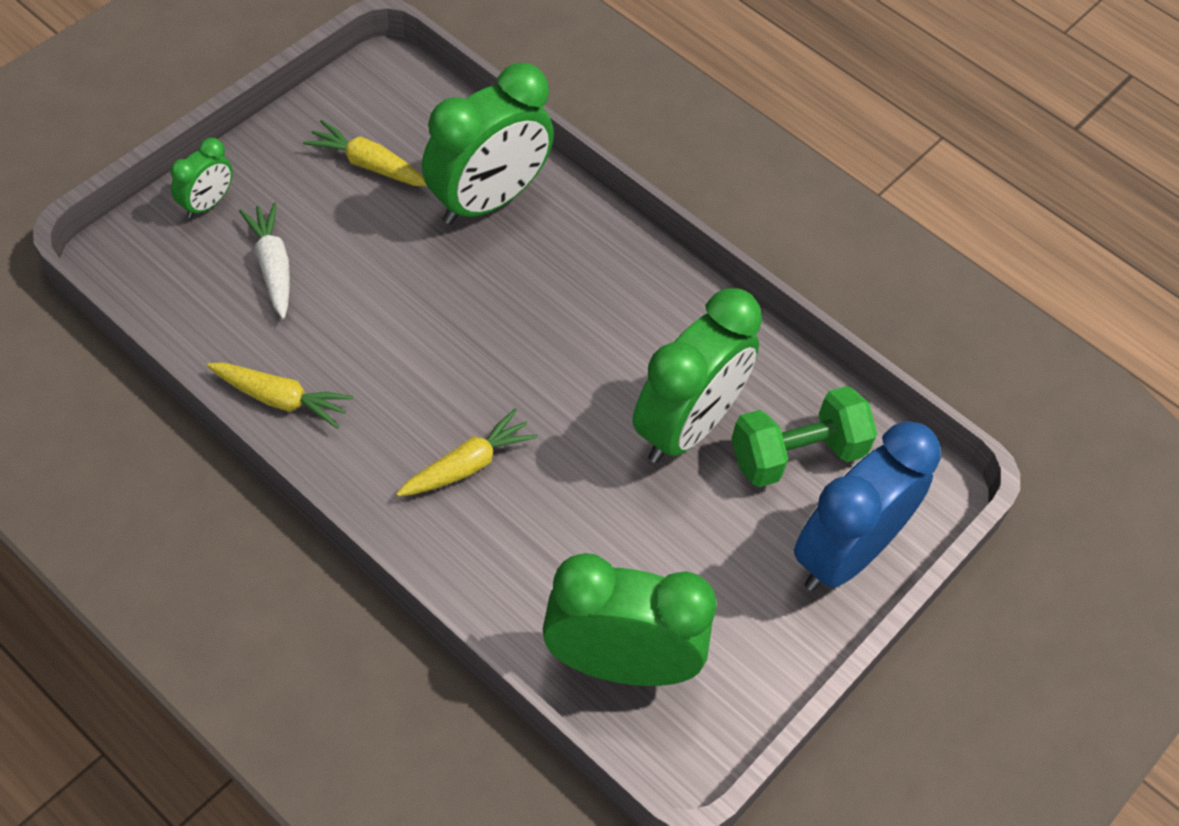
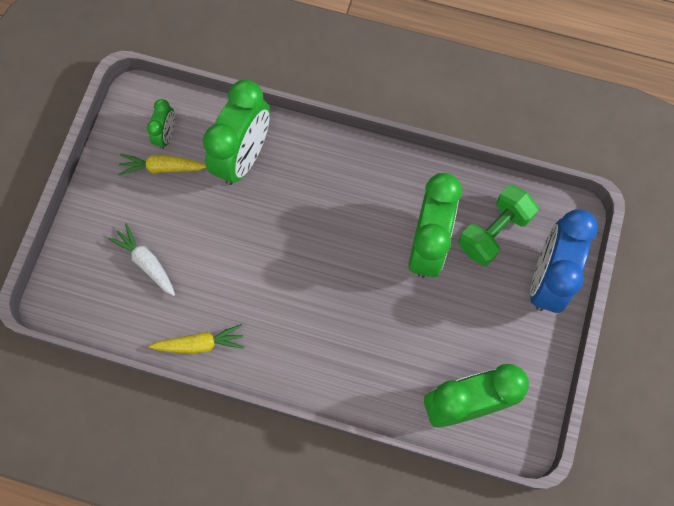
camera: 20 degrees left, 15 degrees up
(207, 204) = (85, 241): green clock -> green clock (166, 135)
(467, 465) = (324, 330): yellow carrot -> none

